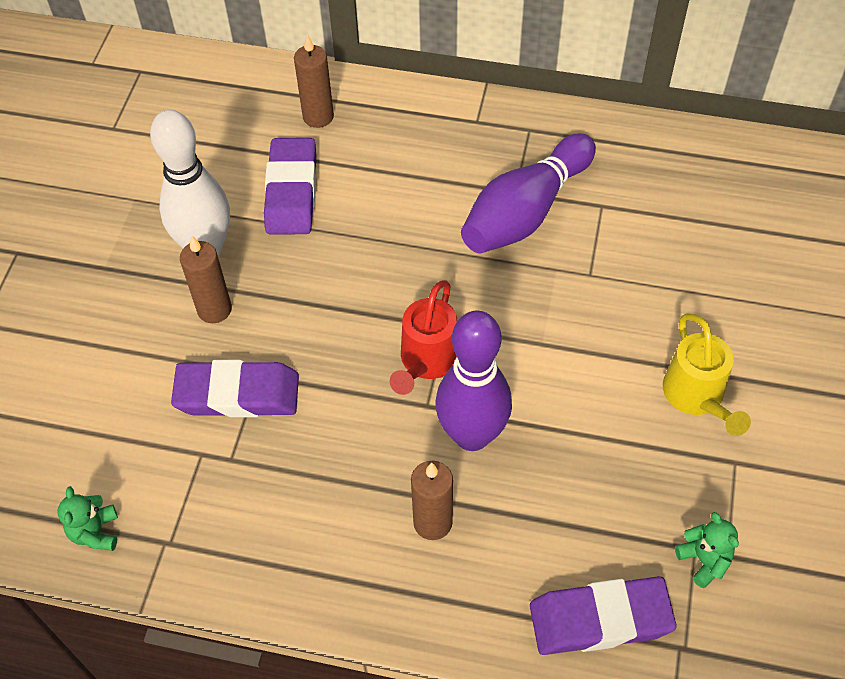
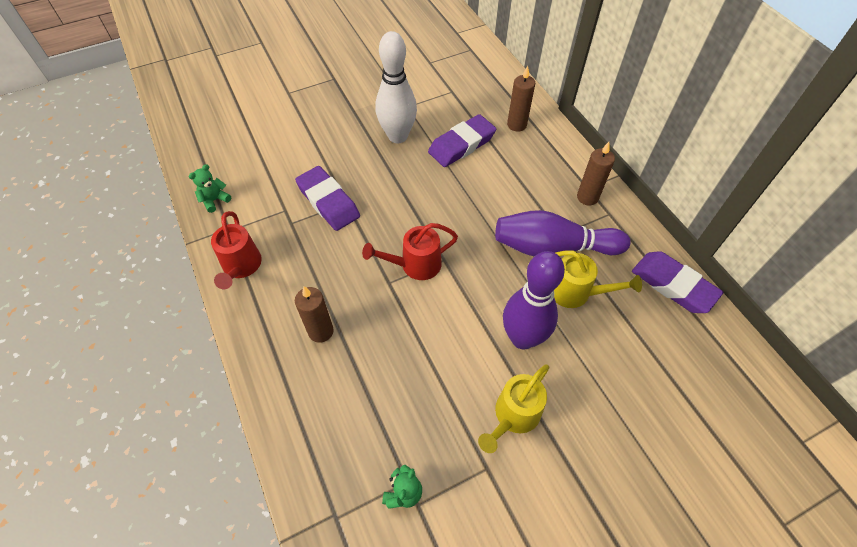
camera: 50 degrees right, 0 degrees up
(214, 309) = (367, 162): brown candle -> brown candle (587, 197)
(249, 562) = (241, 267): none -> red watering can
(472, 435) = (388, 315): purple bowling pin -> purple bowling pin (522, 338)
(600, 234) = (576, 293): none -> yellow watering can
(600, 619) = (322, 456): purple eraser -> purple eraser (673, 285)

